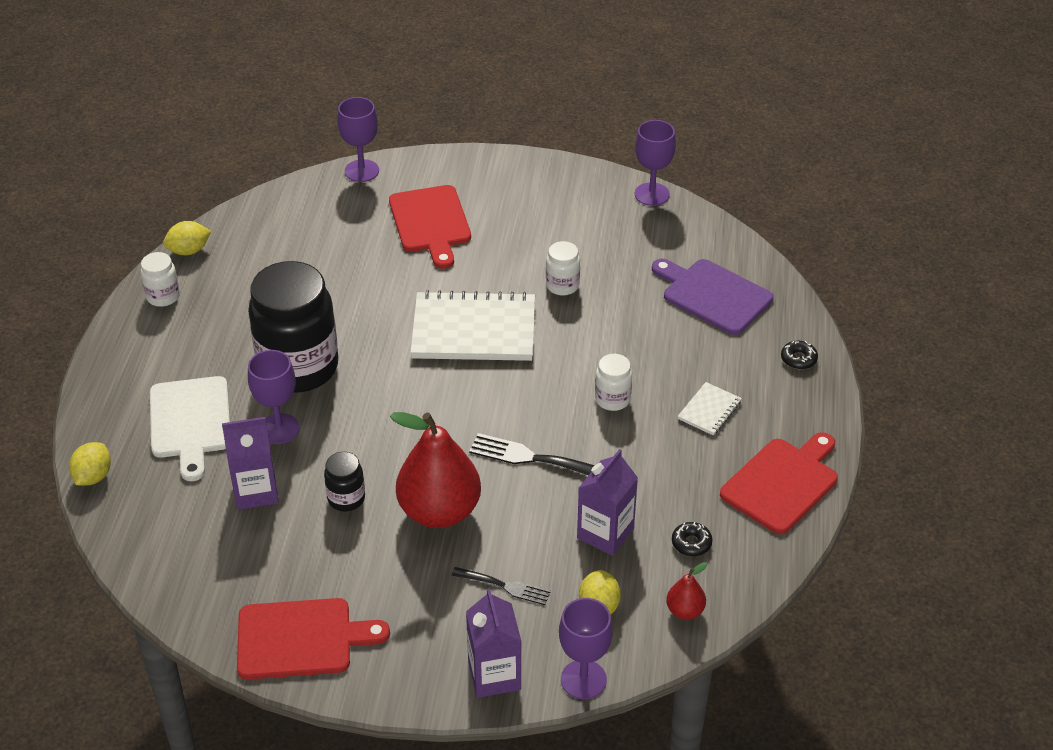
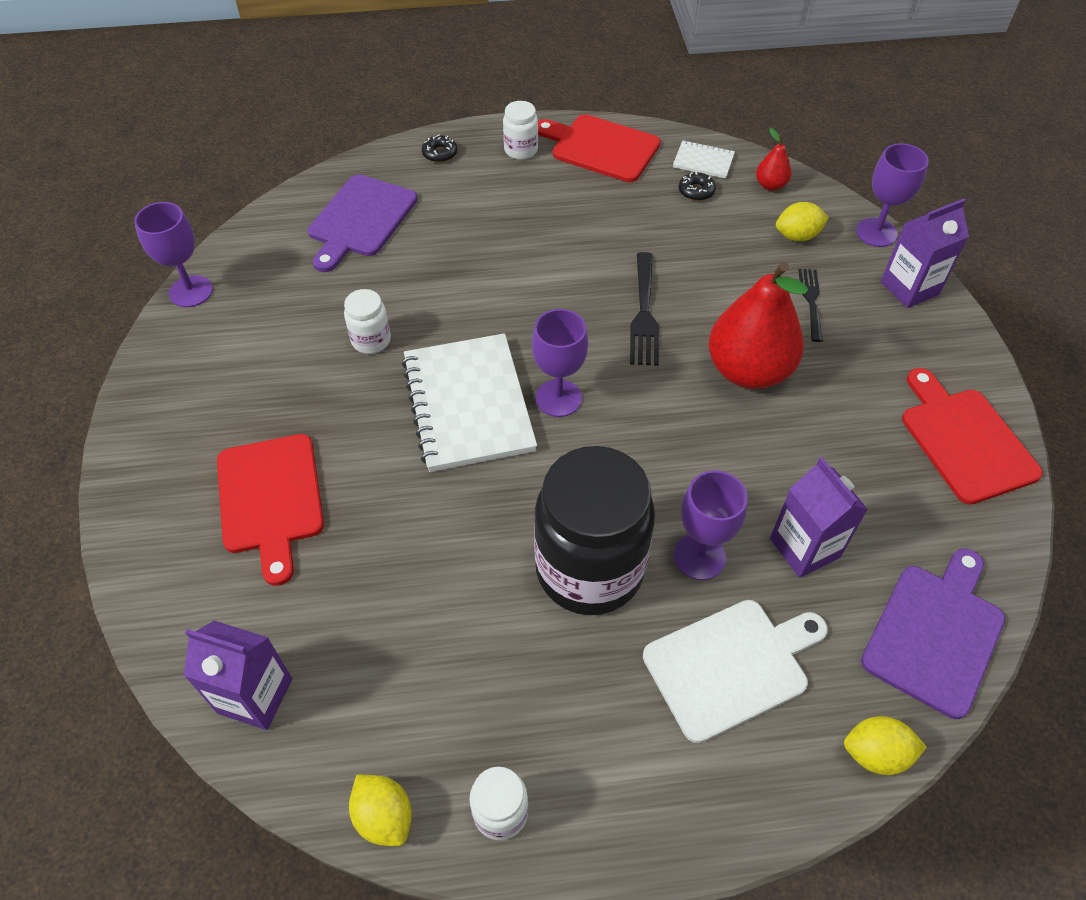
camera: 105 degrees left, 10 degrees up
(151, 543) = (935, 633): none -> purple cutting board
(346, 498) = (771, 455): black jar -> none
(362, 171) = (155, 620): purple goblet -> purple goblet (558, 398)
(431, 223) = (271, 499): red cutting board -> red cutting board turned 105 degrees clockwise
(605, 533) = (713, 246): purple carton -> purple carton (255, 695)
(612, 399) = (539, 269): white jar -> white jar (521, 150)
(709, 410) = (529, 201): white notebook -> white notebook (703, 161)

